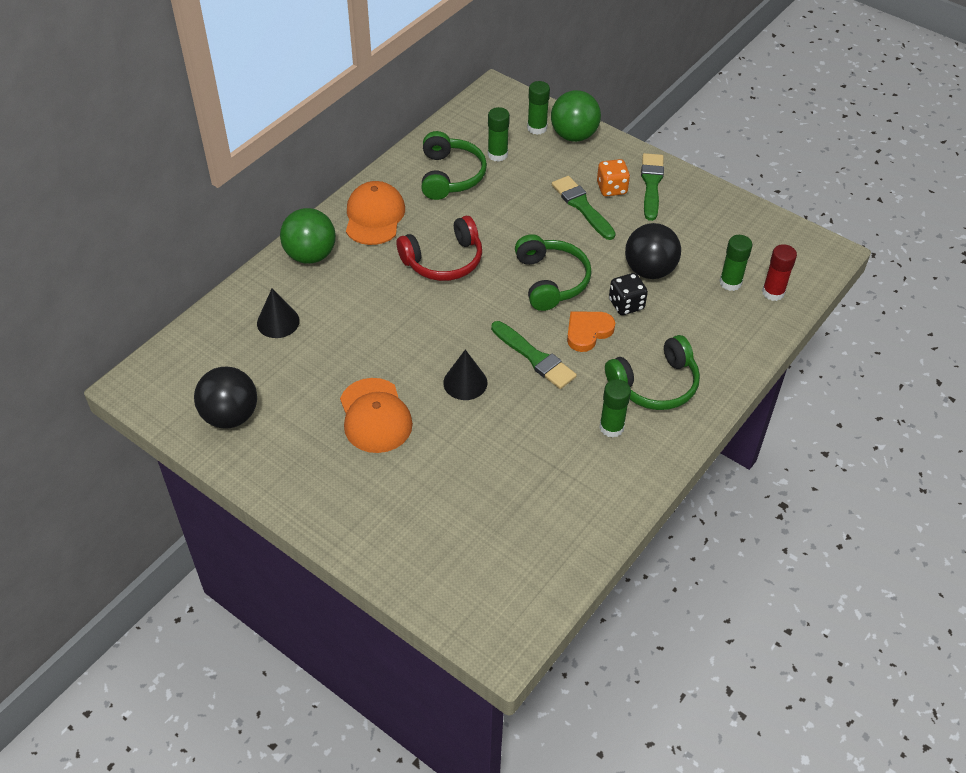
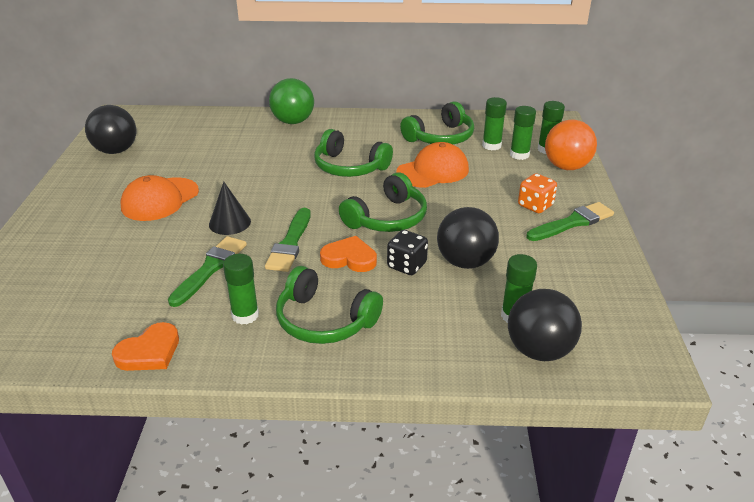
camera: 55 degrees right, 15 degrees down
(278, 322) = (218, 134): black cone -> none
(374, 216) = (359, 127): orange cap -> orange cap (433, 171)
(443, 260) = (349, 167): red headphones -> green headphones
(529, 148) = (519, 155): none -> green glue stick
(574, 135) = (566, 167): green ball -> orange ball
(582, 206) = (492, 200): green brush -> green brush (210, 268)
(612, 503) = (149, 352): none -> orange heart
(773, 292) = (539, 350): red glue stick -> black ball

